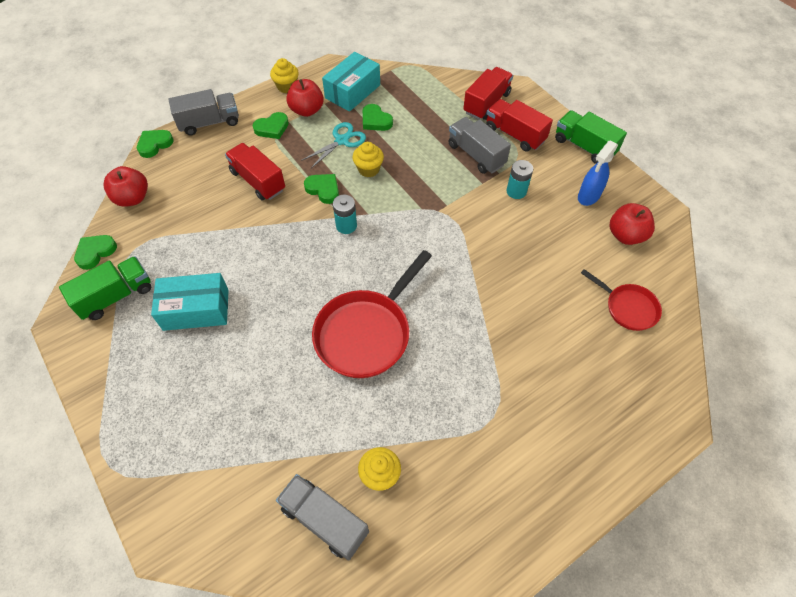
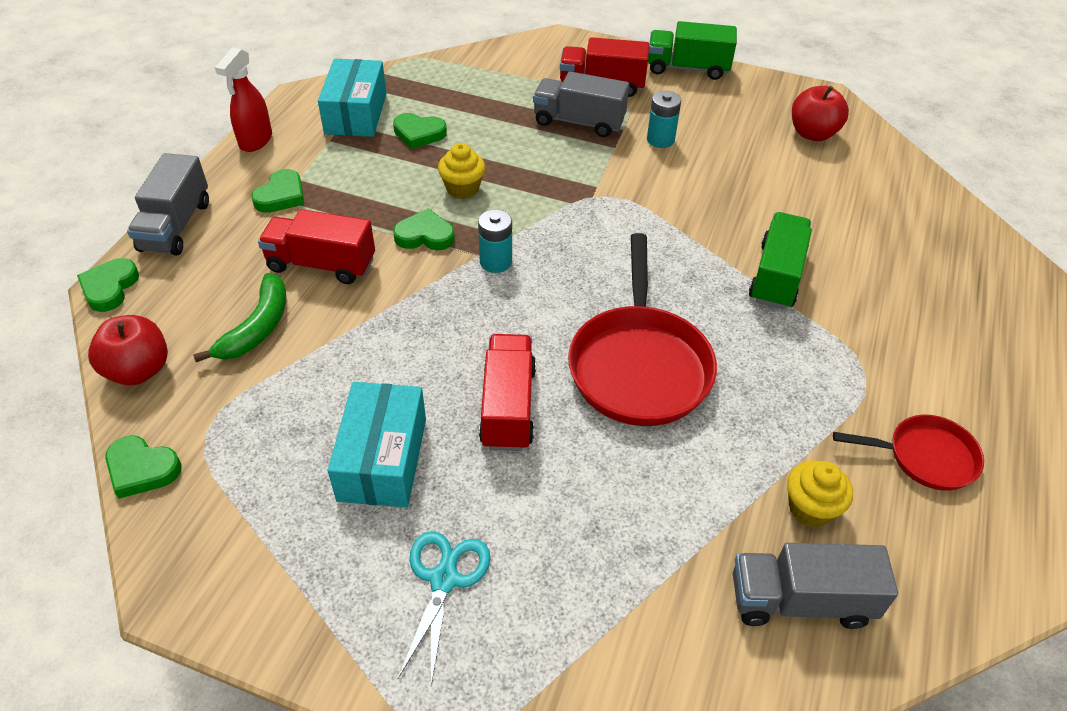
camera: 35 degrees left, 10 degrees down
(95, 252) = (142, 469): green heart -> green heart turned 75 degrees counterclockwise
(116, 296) = (236, 508): green truck -> green truck (776, 276)
(196, 309) = (382, 459): turquoise box -> turquoise box turned 45 degrees counterclockwise
(200, 202) = (257, 327): none -> green banana
(209, 122) = (176, 226): grey truck -> grey truck turned 150 degrees clockwise
(287, 86) = (255, 141): yellow cupcake -> red spray bottle
(307, 110) = (312, 157): red apple -> none
(342, 140) = (395, 172): turquoise scissors -> turquoise scissors (444, 579)
(486, 103) = (538, 66): red truck -> red truck (508, 407)
(588, 196) = (740, 113): blue spray bottle -> none
(628, 308) = (883, 199): red pan -> red pan (925, 457)

